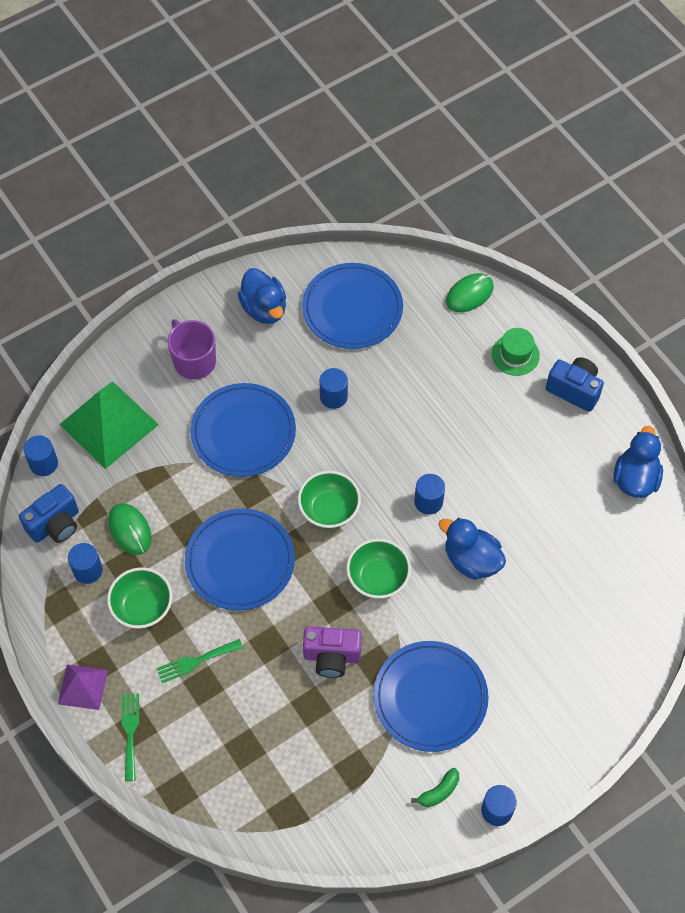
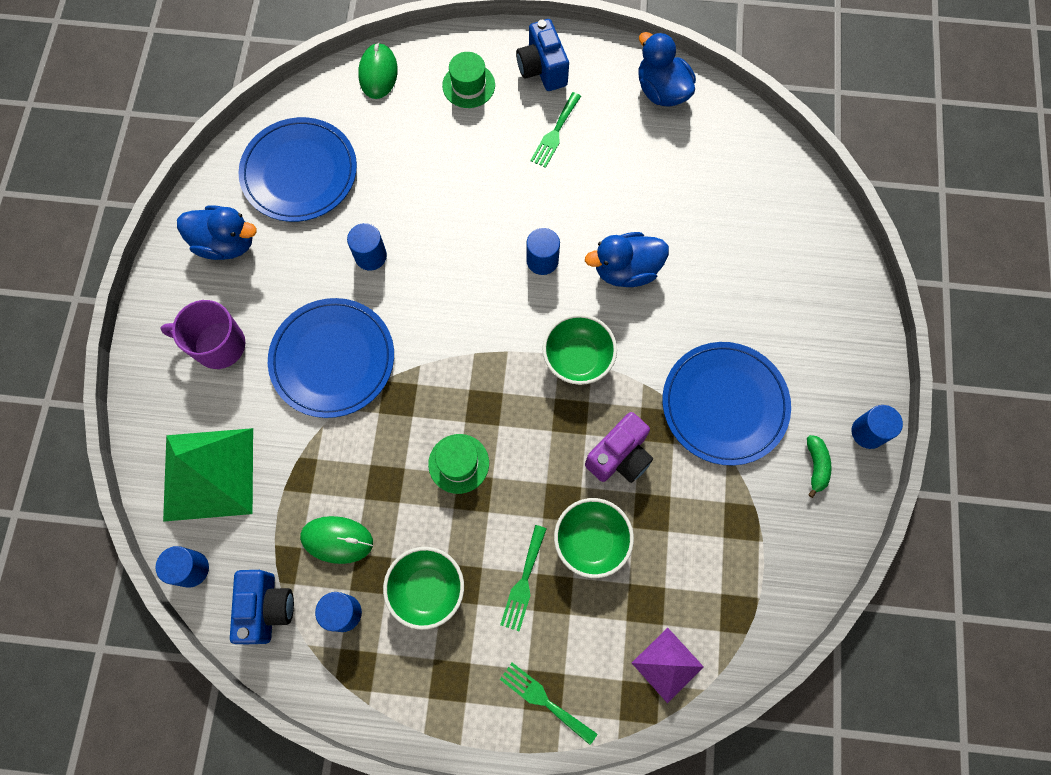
camera: 50 degrees left, 10 degrees up
(82, 687) = (460, 712): purple pyramid -> purple pyramid (667, 665)
(240, 561) = (458, 463): blue plate -> green hat
(329, 509) = (476, 347): green bowl -> green bowl (591, 541)
(532, 436) = (555, 133): none -> green fork
(574, 390) = (542, 69): blue camera -> blue camera turned 90 degrees counterclockwise

